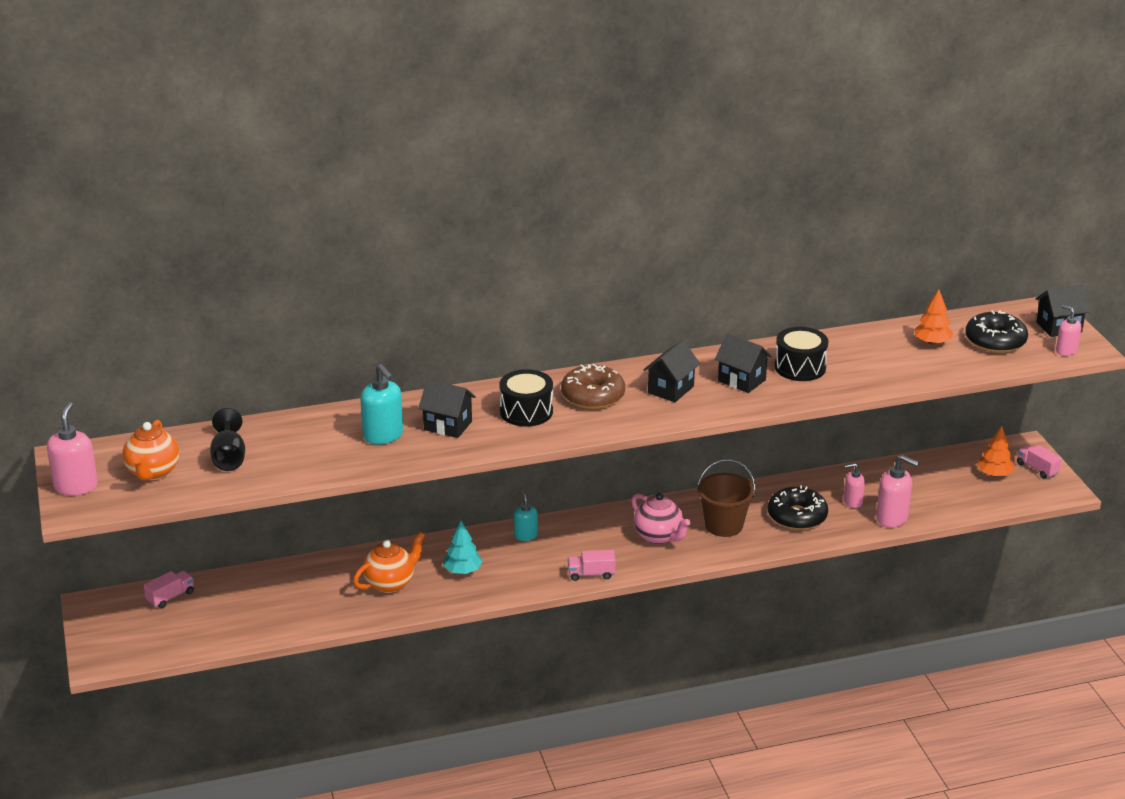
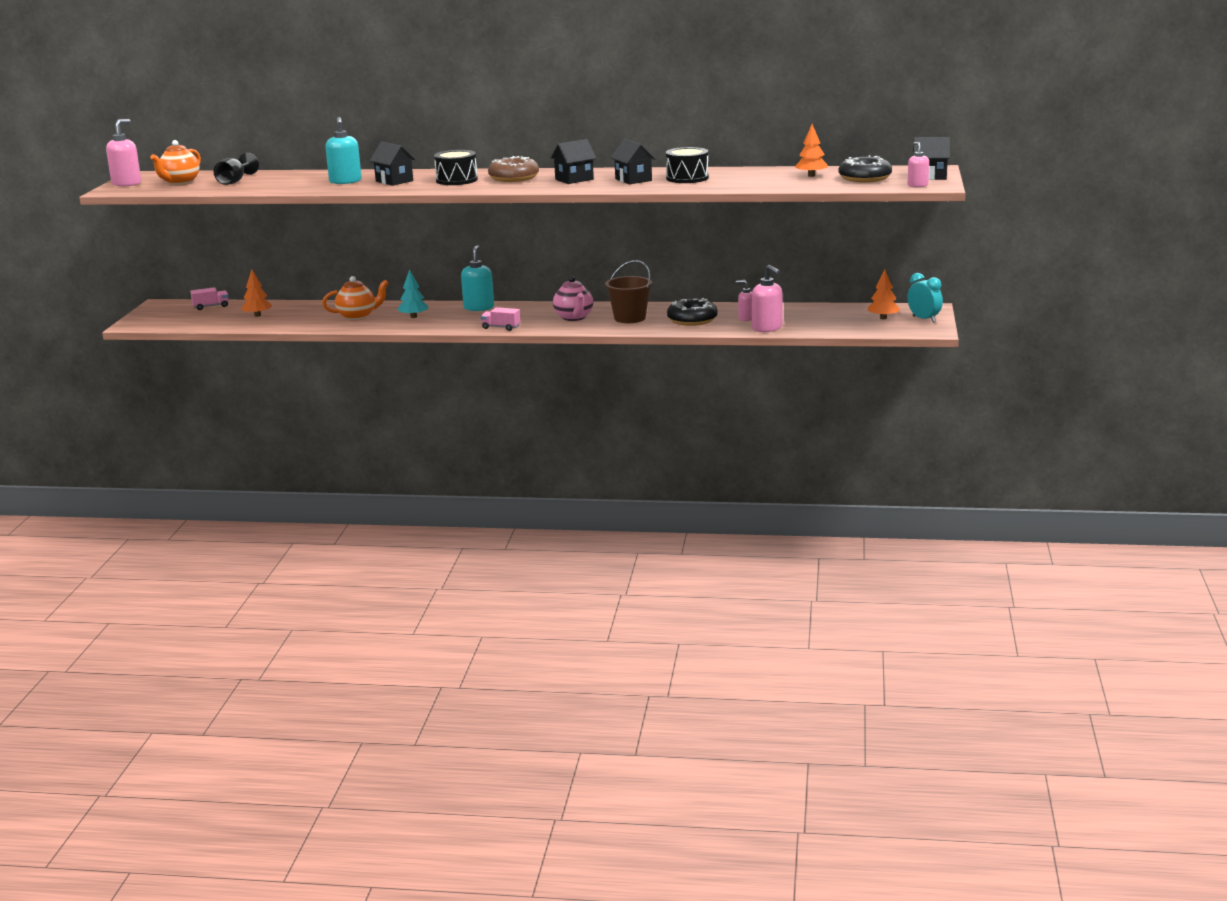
camera: 25 degrees right, 10 degrees down
(254, 605) = (257, 315): none -> orange tree
(525, 535) = (479, 308): turquoise soap dispenser -> turquoise soap dispenser, size x1.61
(1037, 469) = (924, 319): pink truck -> turquoise clock

